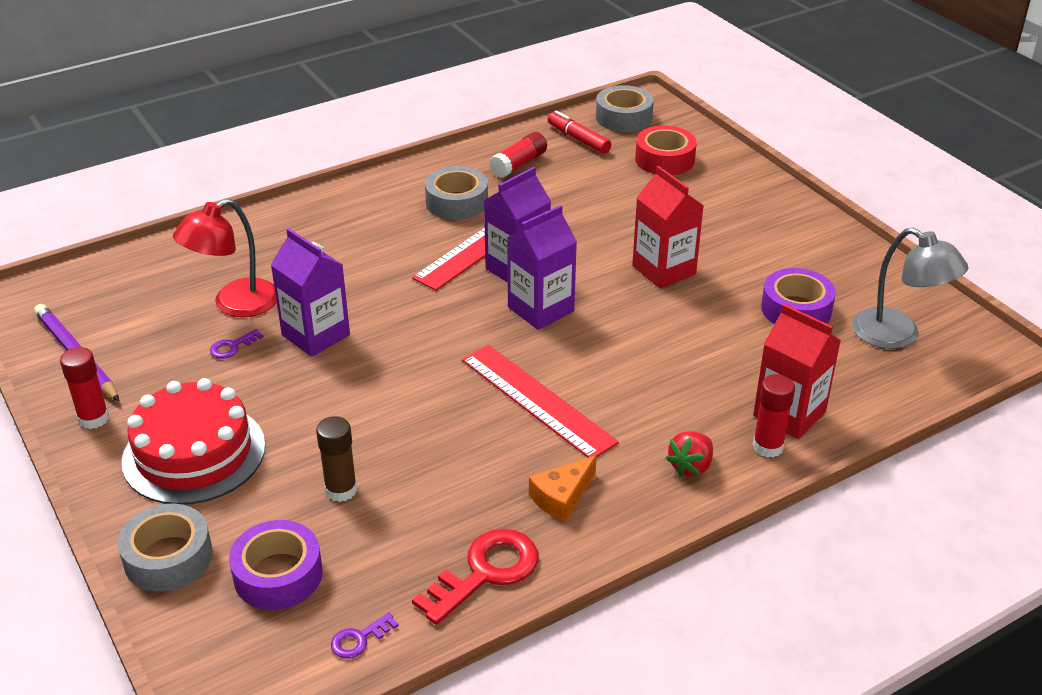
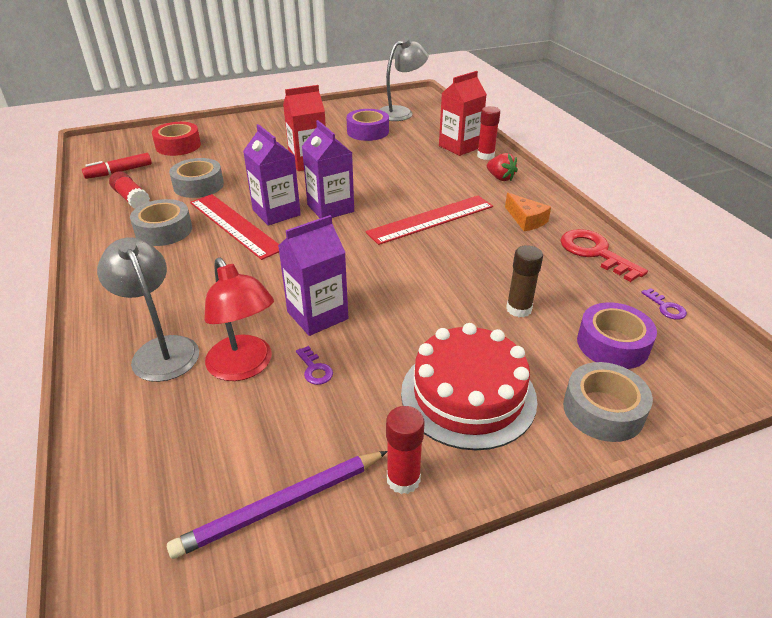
camera: 80 degrees left, 0 degrees up
(258, 253) = (161, 350): none -> grey lamp
(623, 117) = (107, 152): grey tape -> grey tape (198, 185)

